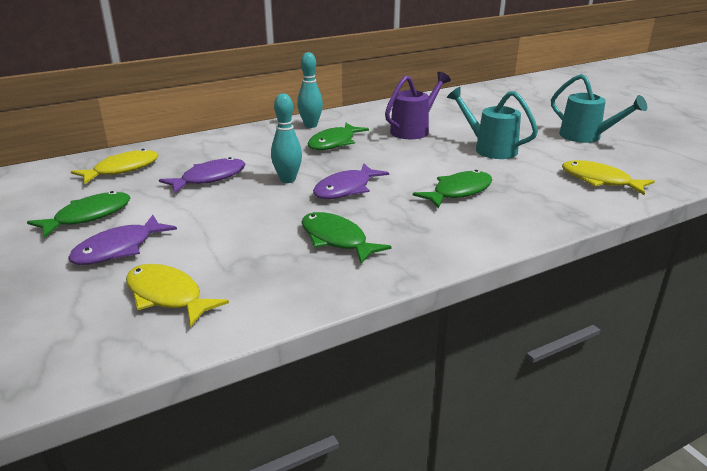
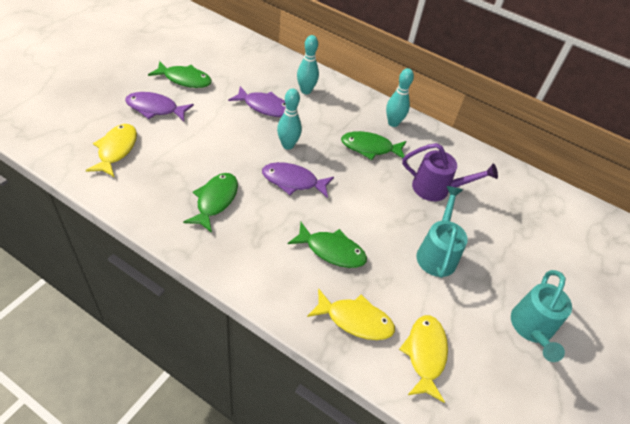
camera: 55 degrees right, 20 degrees up
(122, 169) = (251, 64): yellow fish -> yellow fish (355, 320)
(212, 151) = (306, 91): none -> turquoise bowling pin

